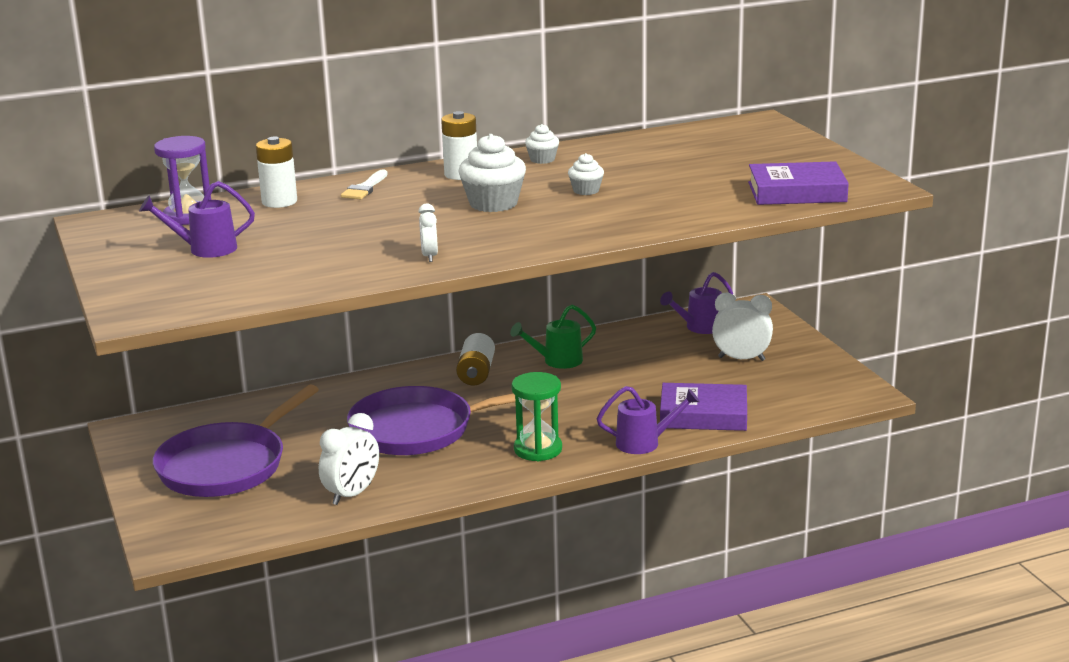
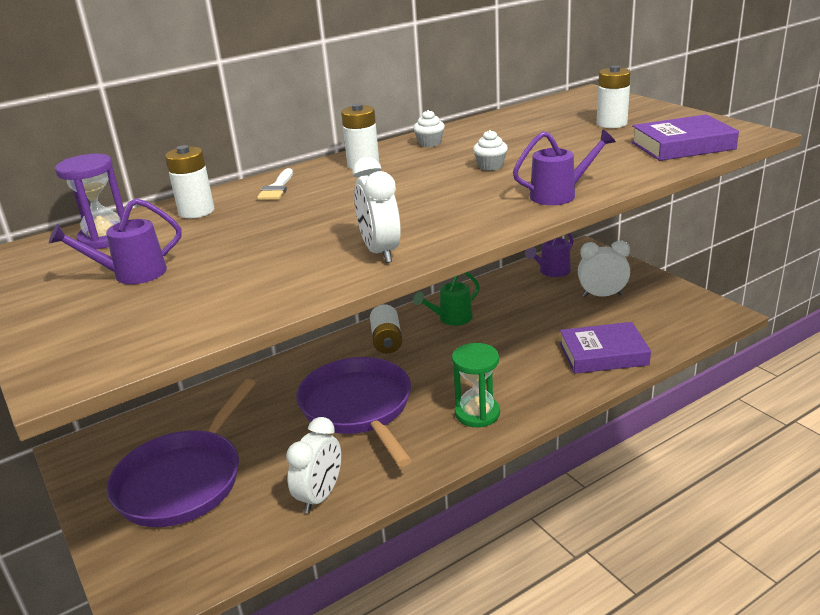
camera: 10 degrees left, 5 degrees up
(419, 429) = (358, 408): purple pan -> purple pan turned 90 degrees clockwise
(429, 256) = (380, 252): white clock -> white clock, size x1.67
(493, 203) = (411, 188): white cupcake -> none
(644, 443) = (569, 391): purple watering can -> purple watering can (559, 195)
(748, 160) = (611, 124): none -> white battery

